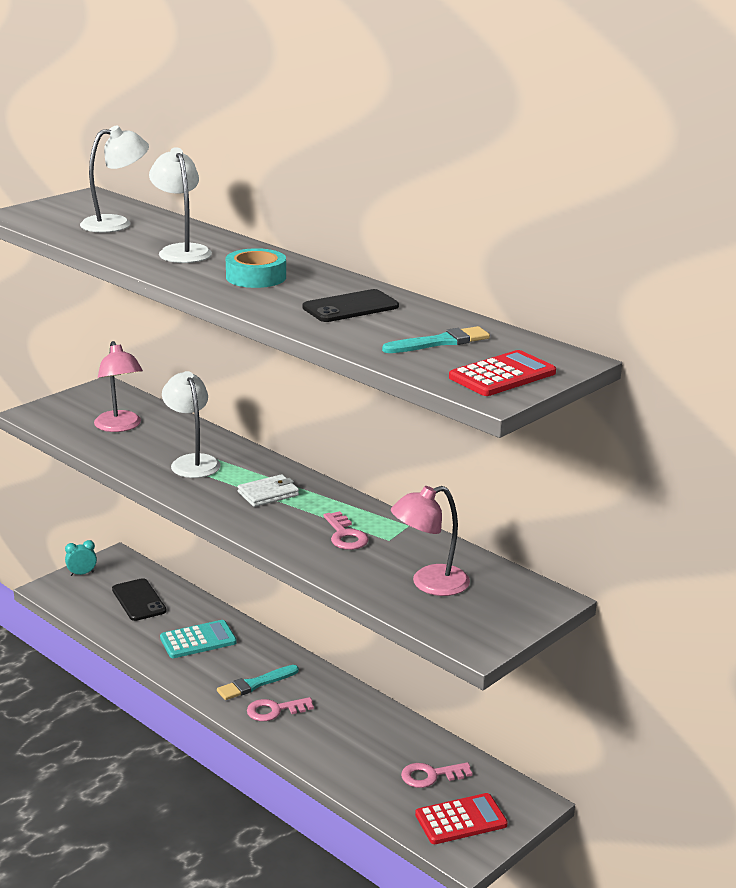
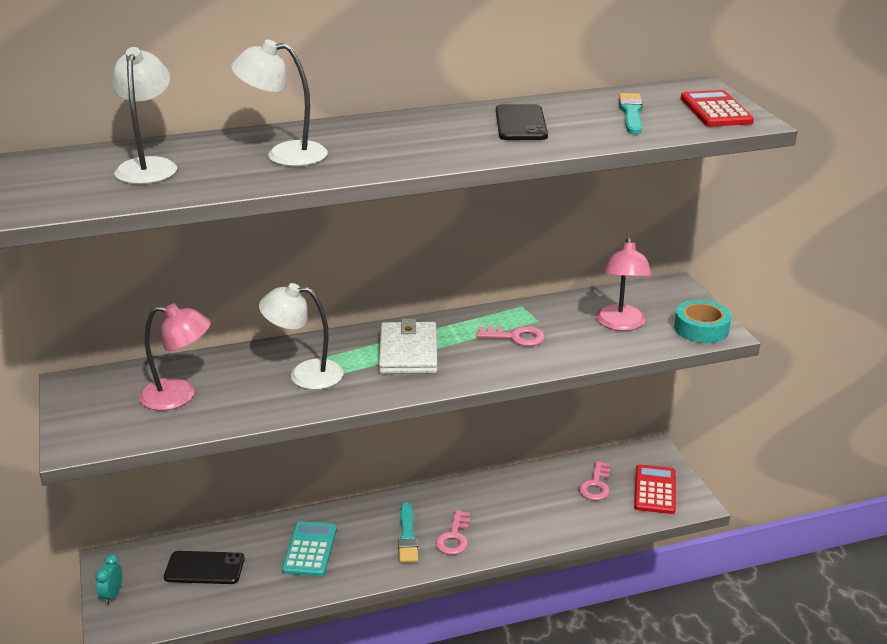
camera: 60 degrees left, 5 degrees up
(256, 277) = (402, 140): turquoise tape -> turquoise tape (701, 328)
(268, 494) = (408, 352): white wallet -> white wallet, size x1.54

